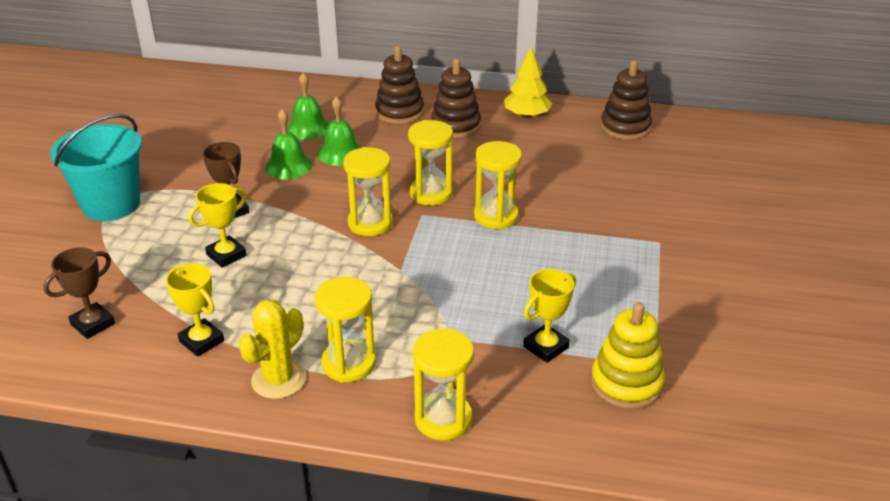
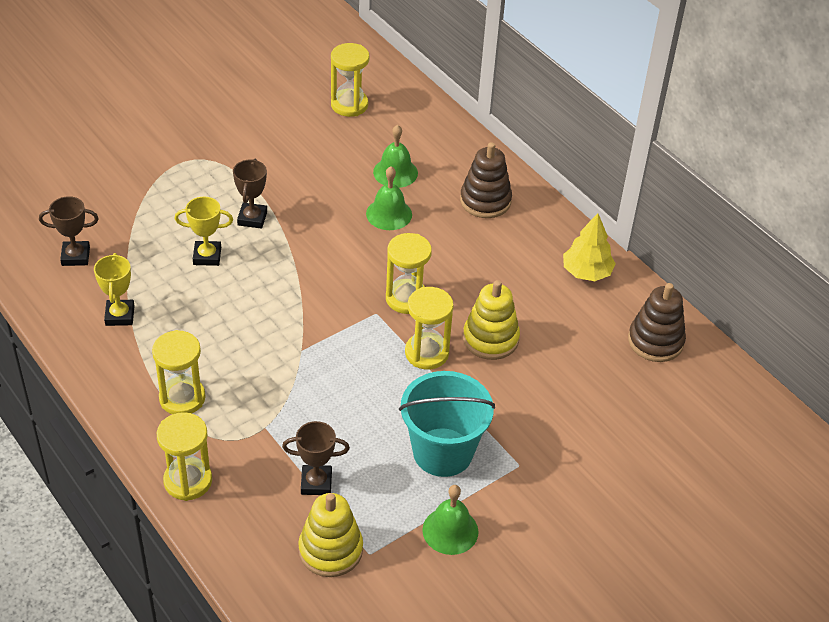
camera: 40 degrees right, 10 degrees up
(111, 204) = (184, 160): turquoise bucket -> turquoise bucket (442, 452)
(278, 380) = (130, 378): yellow cactus -> none
(288, 166) = (337, 202): green bell -> green bell (450, 530)
(370, 223) = (330, 295): yellow hourglass -> yellow hourglass (349, 105)
(455, 126) = (512, 244): brown stacking toy -> none
(525, 183) = (490, 339): none -> yellow stacking toy
(546, 347) = (316, 483): yellow trophy -> brown trophy

